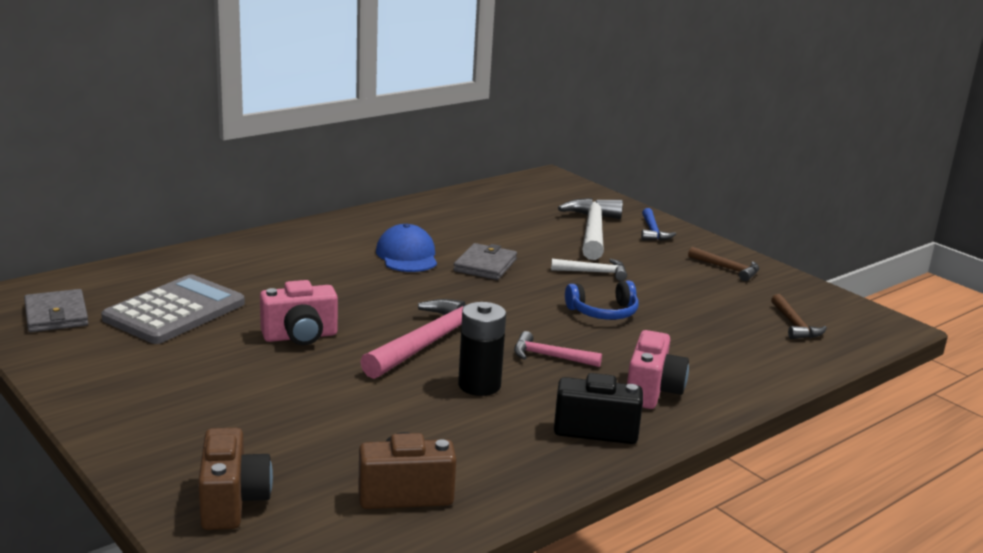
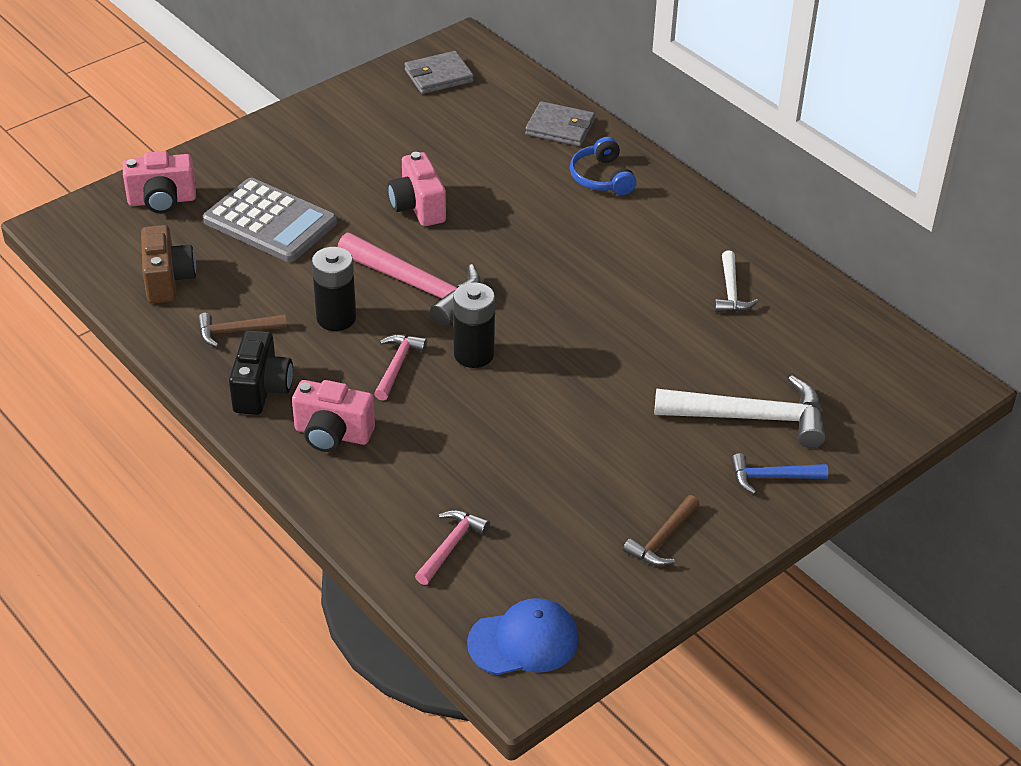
camera: 90 degrees right, 20 degrees up
(174, 311) = (457, 133): grey calculator -> grey calculator (270, 222)
(232, 502) = (162, 201): brown camera -> pink camera
(407, 256) = (622, 262): blue cap -> blue cap (523, 641)
(485, 265) = (612, 321): grey wallet -> grey wallet (560, 127)
(531, 322) = (474, 354): none -> black battery
(594, 272) = (616, 410): white hammer -> white hammer (731, 292)
(603, 312) = (507, 411): blue headphones -> blue headphones (601, 177)
(769, 343) = (451, 546): none -> pink hammer
(795, 325) = (503, 579): brown hammer -> brown hammer (236, 332)

